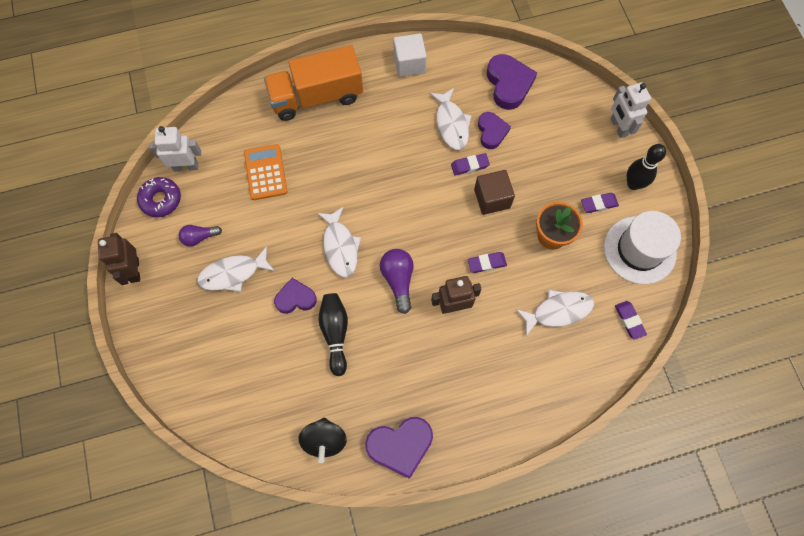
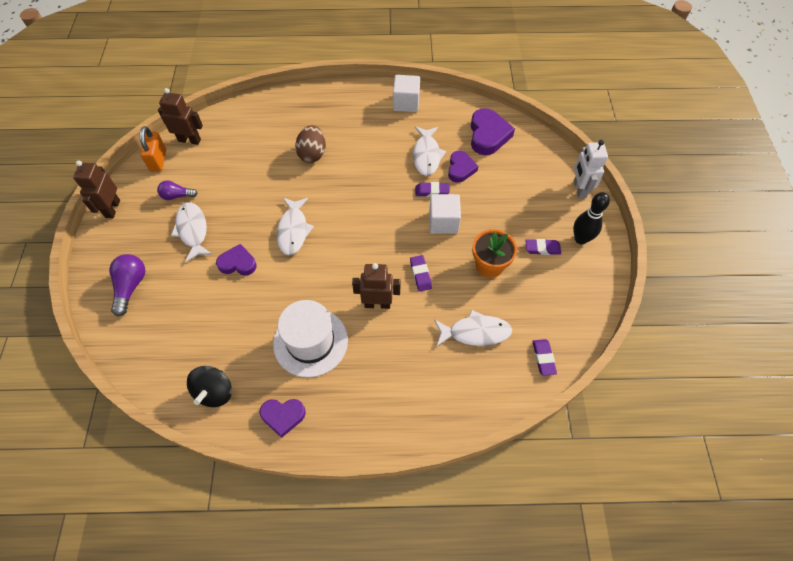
camera: 15 degrees right, 10 degrees down
(161, 200) = (158, 160): purple donut -> orange padlock
(186, 166) = (189, 140): white robot -> brown robot
(233, 273) = (193, 230): white fish -> white fish turned 75 degrees clockwise
(265, 172) = (253, 158): orange calculator -> none
(316, 97) = (318, 111): orange truck -> none
(328, 151) = (312, 154): none -> brown egg
(335, 333) = (261, 301): black bowling pin -> none
(398, 280) = (334, 270): purple light bulb -> purple light bulb (131, 287)
(400, 446) = (283, 416): purple heart -> purple heart, size x0.65
(486, 263) = (420, 274): purple eraser -> purple eraser turned 75 degrees clockwise
(492, 198) = (443, 222): brown cube -> white cube
(639, 250) = (571, 297): white hat -> white hat (310, 342)

